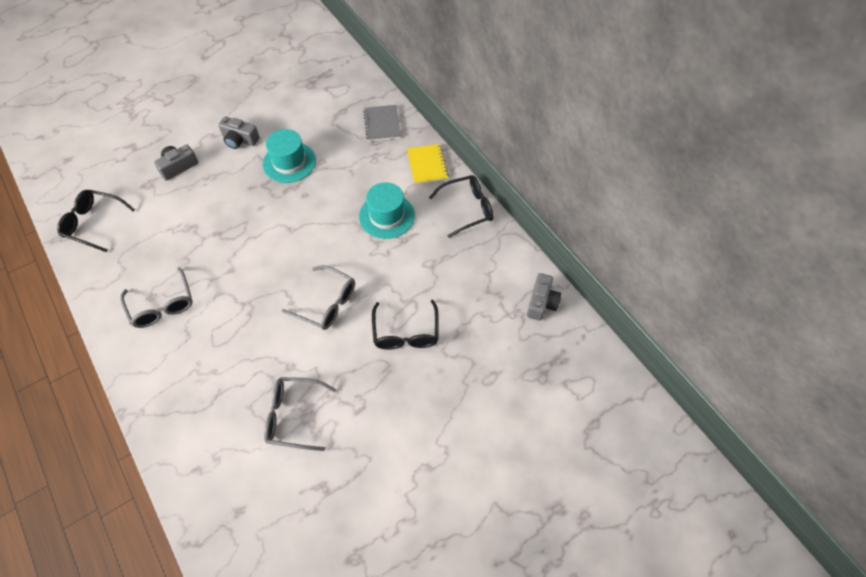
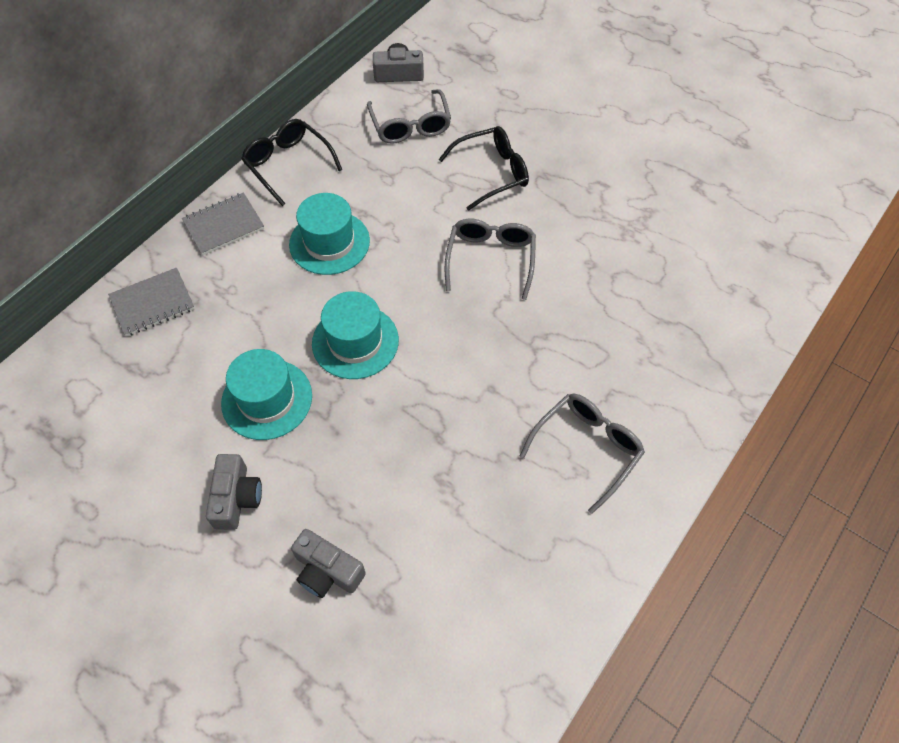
camera: 110 degrees left, 0 degrees up
(94, 223) = (496, 645): black glasses -> none
(294, 416) = (644, 237): grey glasses -> grey glasses (410, 125)
(303, 210) = (355, 342): none -> turquoise hat
(427, 165) = (224, 225): yellow notebook -> grey notebook

